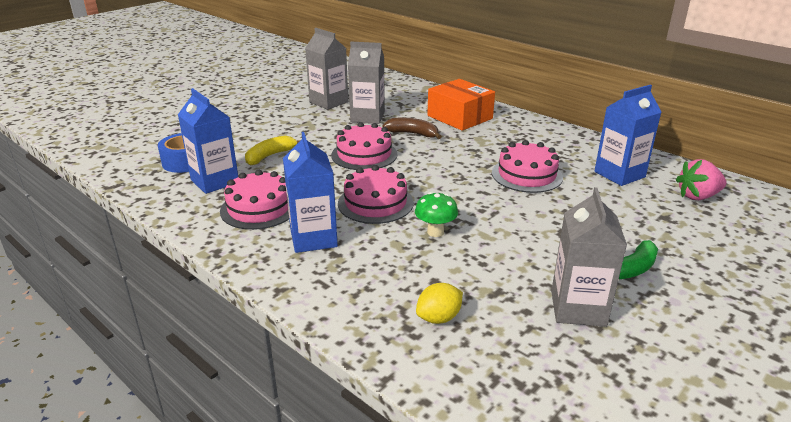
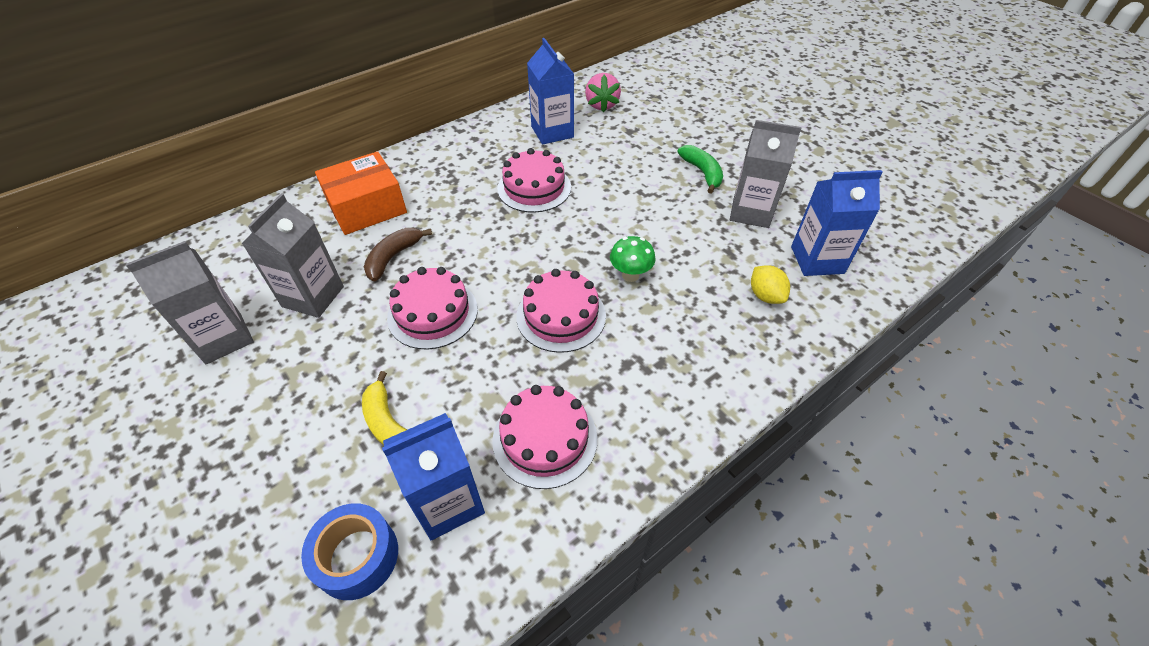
camera: 80 degrees left, 20 degrees up
(313, 238) = (627, 381): blue carton -> blue carton (817, 260)

